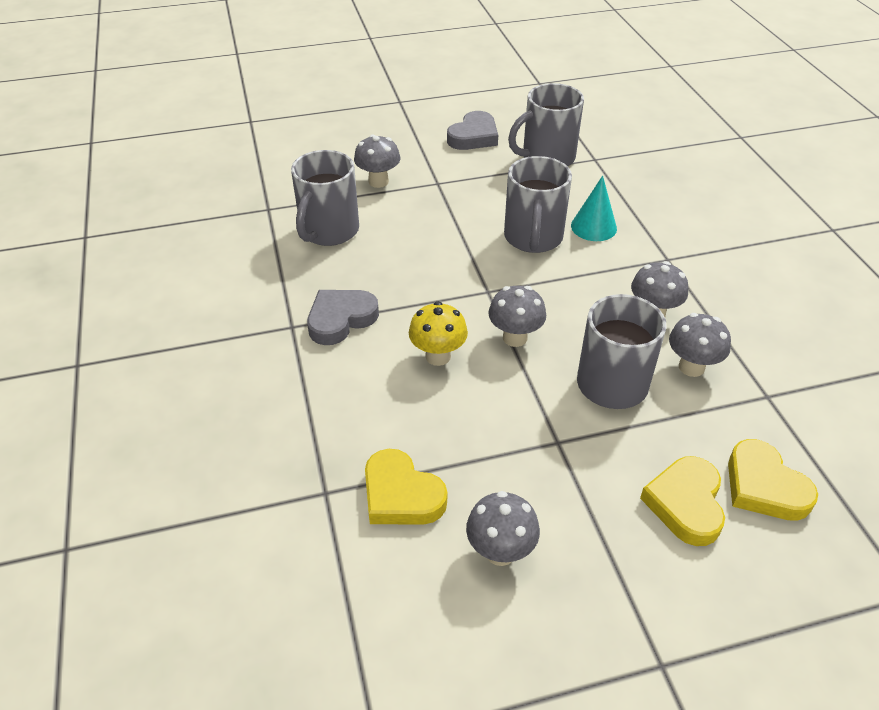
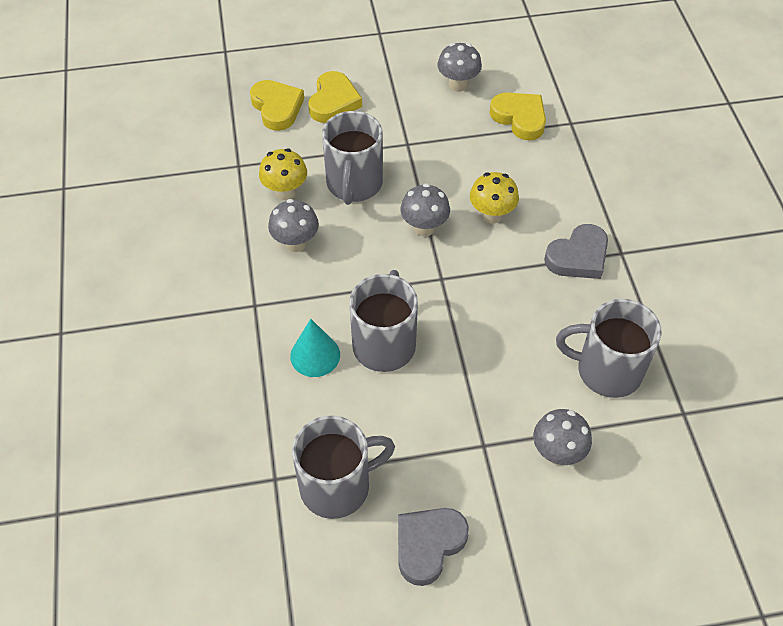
camera: 175 degrees left, 10 degrees up
(328, 231) = (606, 370): grey mug -> grey mug turned 105 degrees counterclockwise
(691, 367) = (285, 192): grey mushroom -> yellow mushroom

